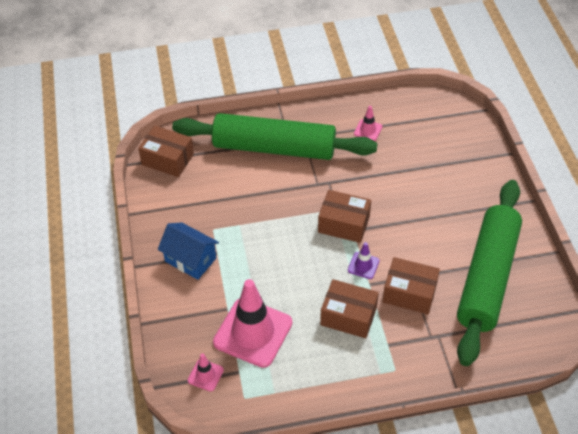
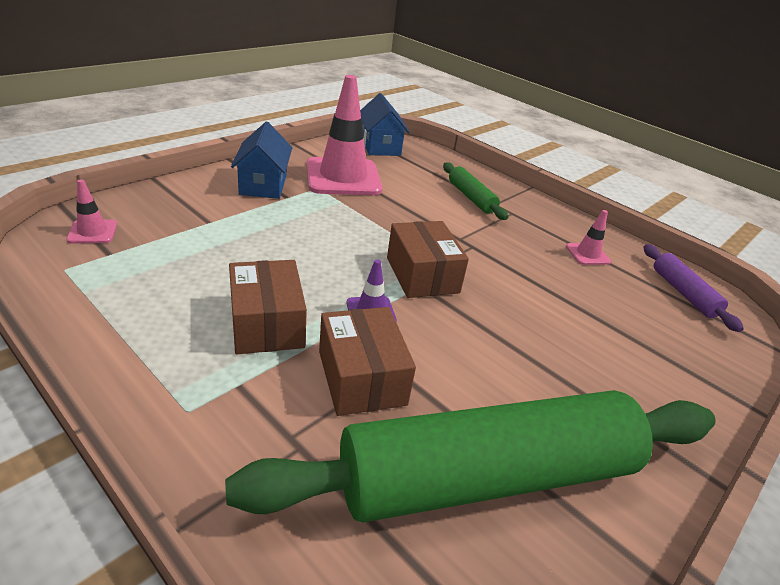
camera: 50 degrees right, 15 degrees down
(167, 159) = (380, 146): brown box -> blue house
(253, 332) = (182, 249): pink traffic cone -> pink traffic cone (343, 177)
(274, 148) = (471, 197): green rolling pin -> green rolling pin, size x0.43
(424, 113) = (683, 293): none -> purple rolling pin

